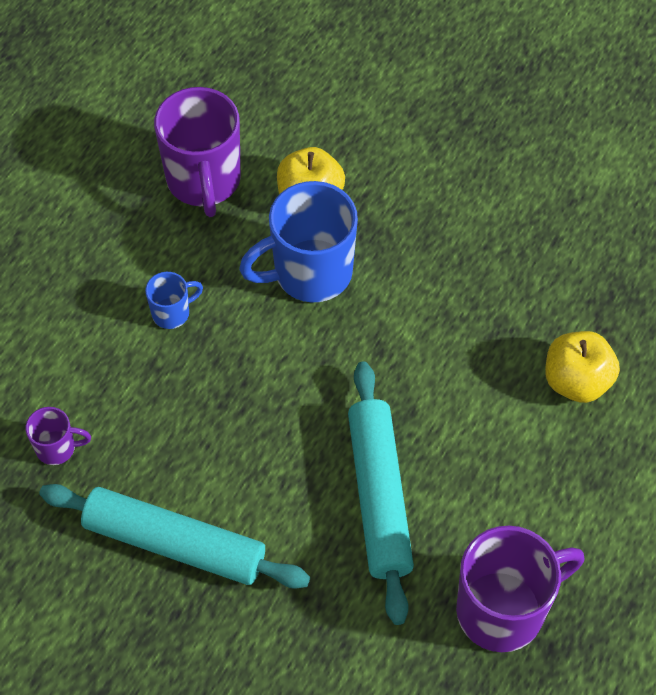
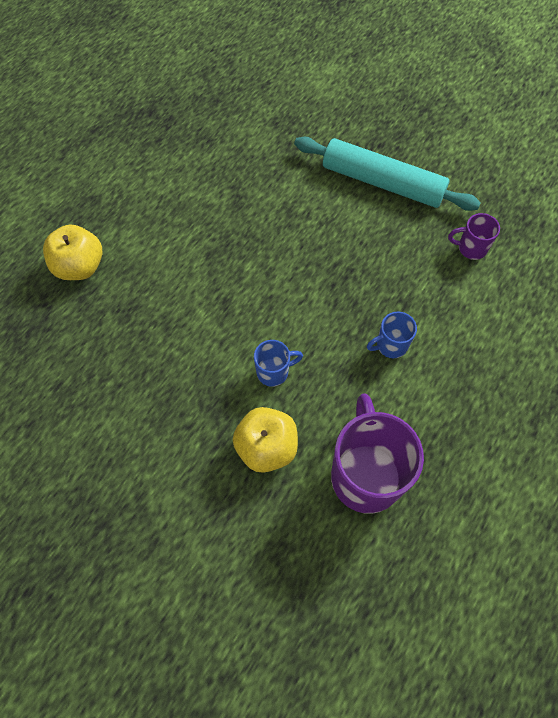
camera: 175 degrees left, 5 degrees up
(310, 273) = (273, 372): blue mug -> blue mug, size x0.48
(379, 496) = (241, 201): turquoise rolling pin -> none
(503, 610) = (173, 133): purple mug -> none

